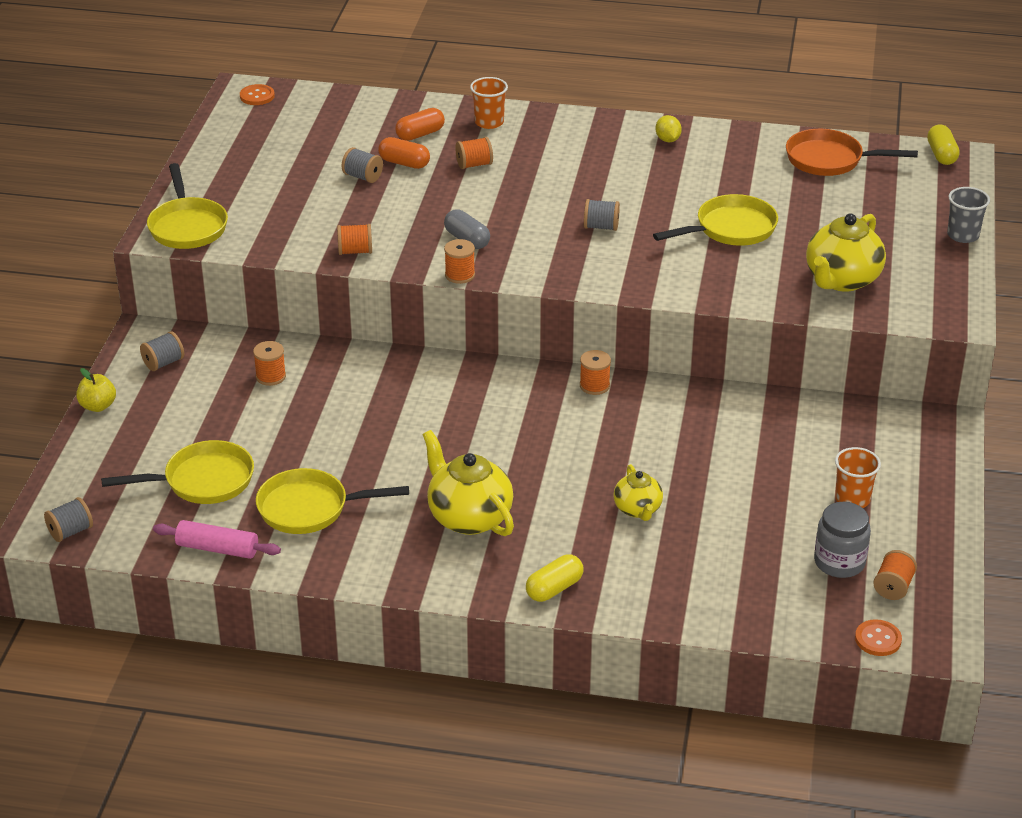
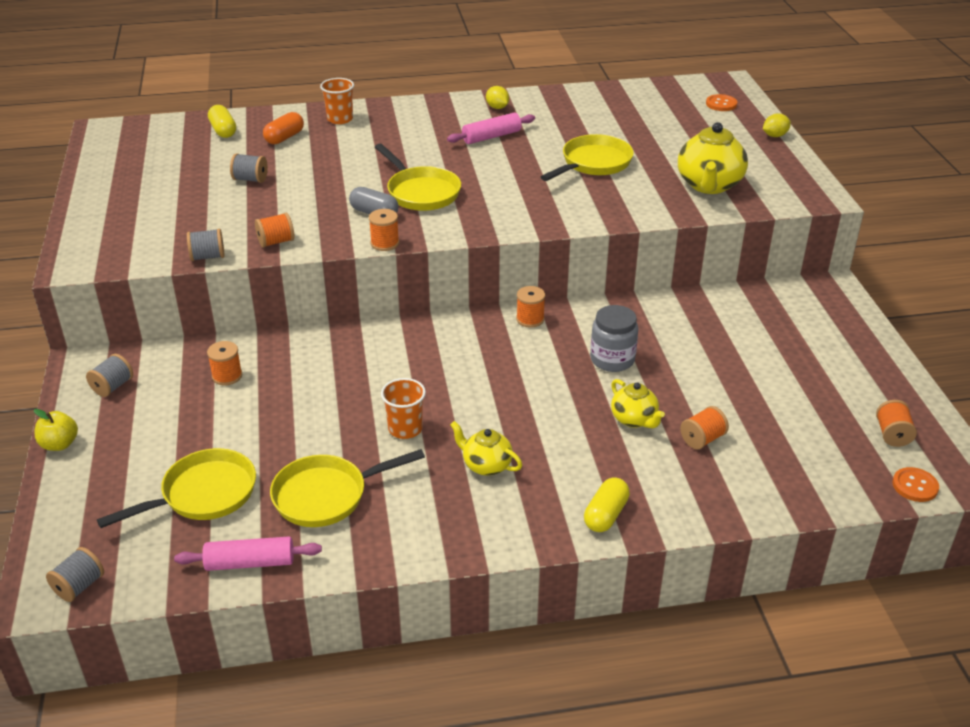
camera: 20 degrees left, 0 degrees up
(187, 226) = (100, 251): yellow pan -> yellow pan (421, 192)
(257, 96) = (119, 132): orange button -> orange button (721, 104)
(404, 163) = (282, 162): orange capsule -> none
(468, 517) = (486, 465): yellow teapot -> yellow teapot, size x0.58
(474, 165) = (346, 153): orange spool -> orange spool (702, 439)
(601, 227) = (485, 181): grey spool -> grey spool (207, 257)
(639, 175) = (491, 136): none -> pink rolling pin
(829, 160) = (634, 101): orange pan -> none
(839, 562) = (834, 424): grey jar -> grey jar (612, 359)
(852, 499) = (805, 366): orange cup -> orange cup (405, 429)
(941, 155) = (714, 83): yellow capsule -> yellow capsule (223, 130)
(963, 235) = (774, 135): grey cup -> yellow lemon

